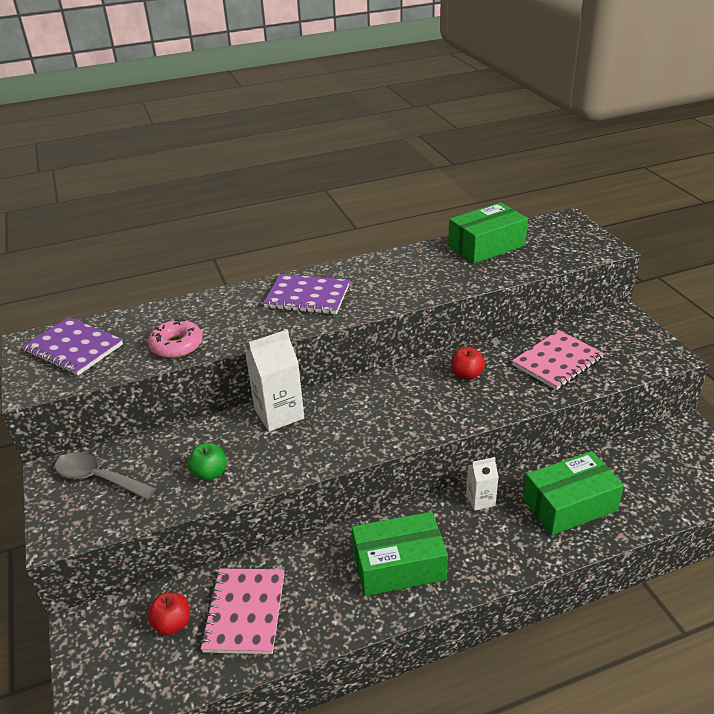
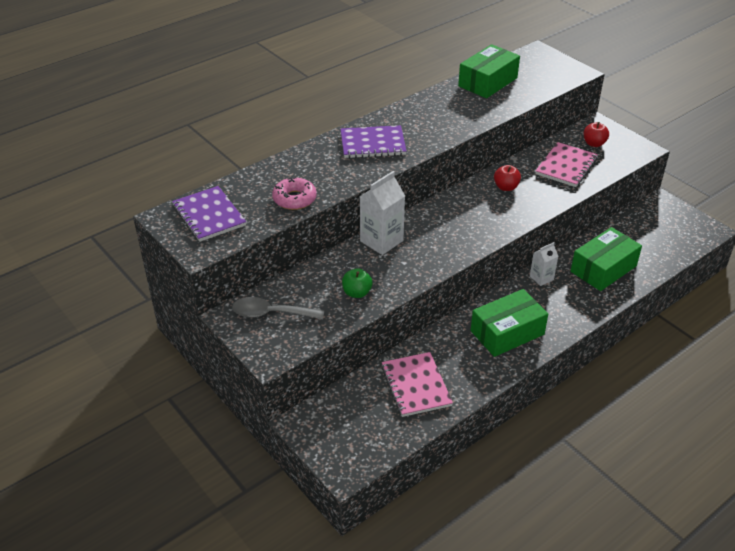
camera: 20 degrees left, 5 degrees up
(74, 348) = (209, 215): purple notebook -> purple notebook turned 45 degrees clockwise
(172, 623) = (368, 405): red apple -> red apple (594, 144)

